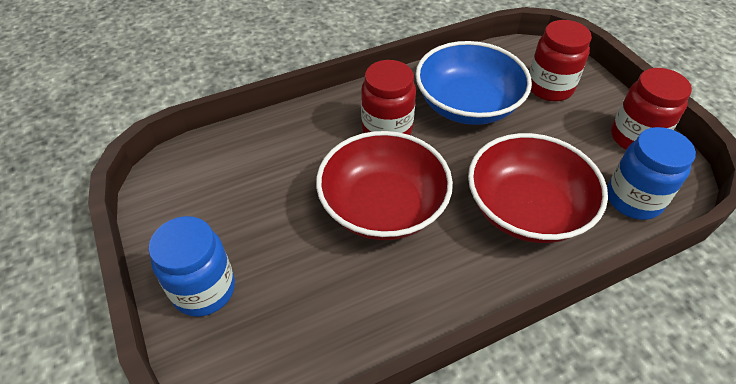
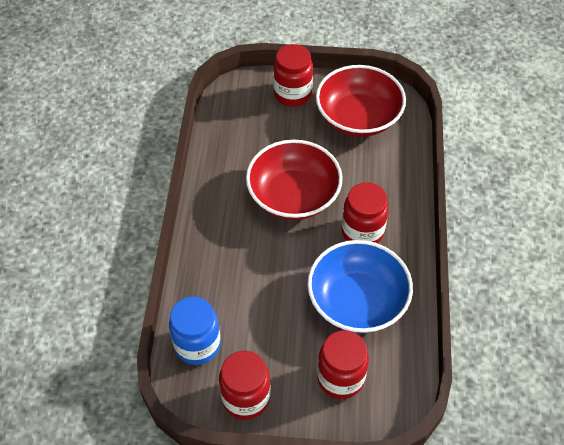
camera: 120 degrees right, 5 degrees up
(204, 290) = (292, 94): blue jar -> red jar
(526, 209) = (236, 273): red bowl -> red bowl (358, 117)

